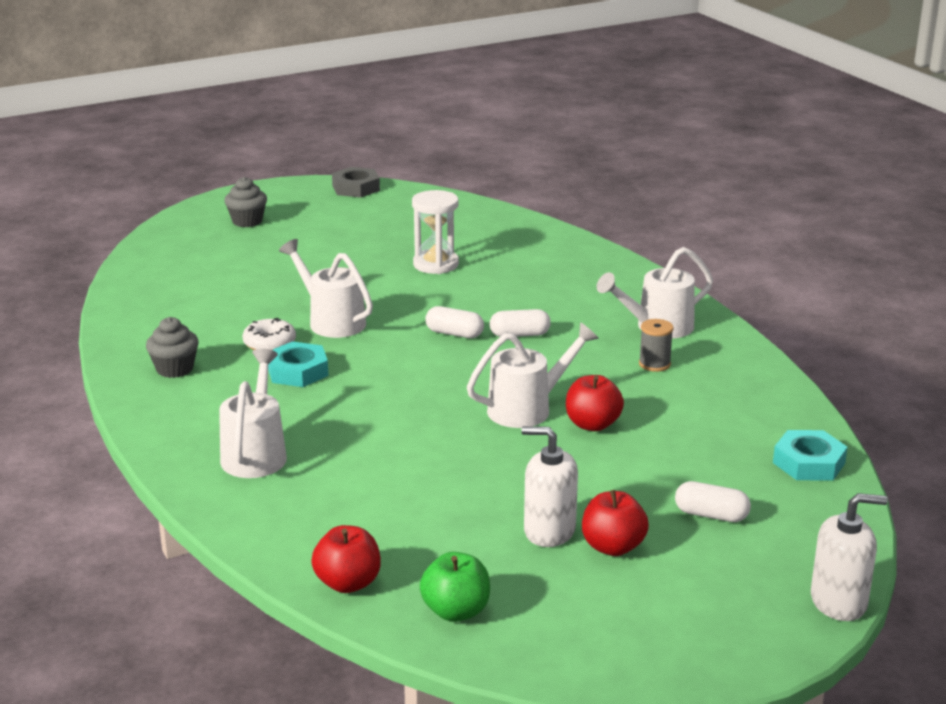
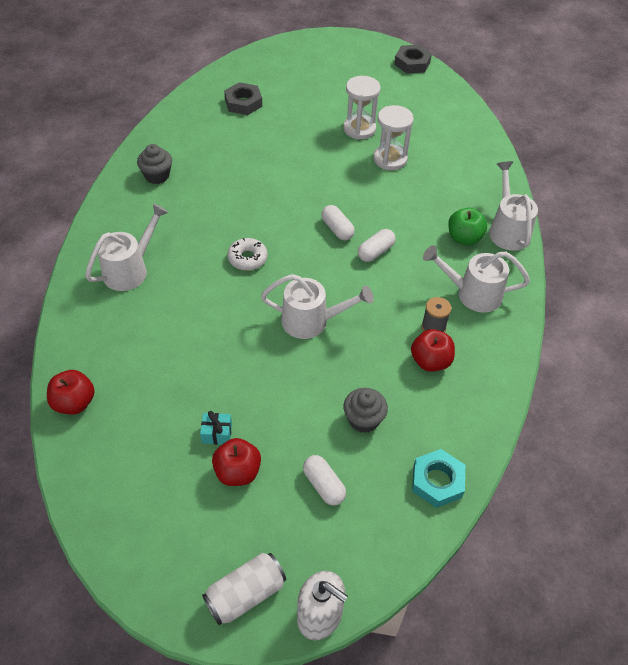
camera: 35 degrees right, 25 degrees up
(198, 277) = (243, 103): none -> grey nut
(247, 221) = (317, 65): grey cupcake -> grey cupcake (363, 419)
(269, 343) = (226, 180): white donut -> white donut (247, 258)
(298, 371) = (217, 213): turquoise nut -> none
(331, 321) = (278, 179): white watering can -> white watering can (507, 229)
(369, 253) = (359, 129): none -> white hourglass
(456, 611) = (103, 463): green apple -> green apple (464, 238)
(519, 335) = (375, 252): white capsule -> white capsule turned 75 degrees counterclockwise
(549, 531) = (217, 433): white soap dispenser -> turquoise gift
(592, 424) = (336, 359): red apple -> red apple (430, 361)
(750, 625) = (245, 594): none -> white can

